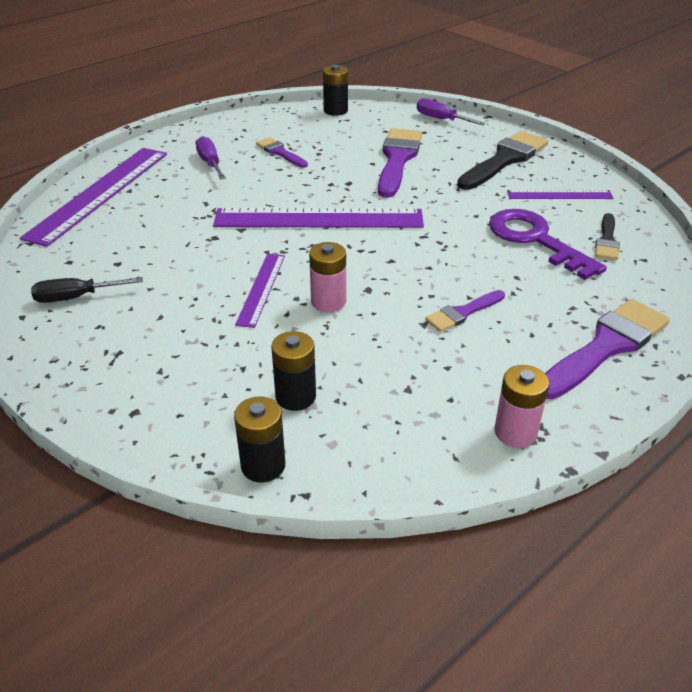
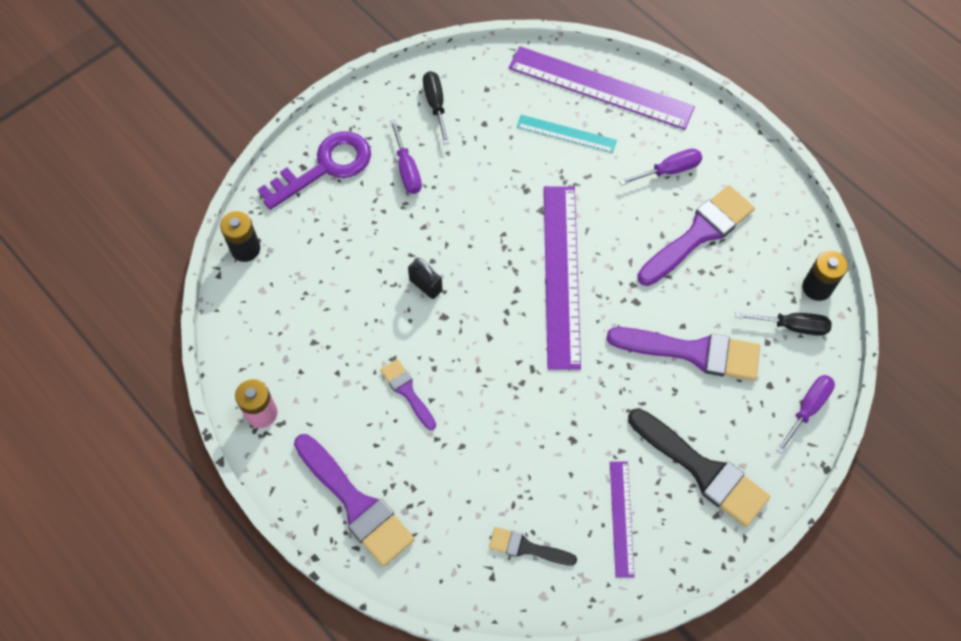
camera: 90 degrees right, 25 degrees up
(150, 213) = (566, 133): none -> turquoise ruler
(164, 318) = (407, 169): none -> purple screwdriver
(261, 289) = (445, 233): purple ruler -> none
(280, 152) = (699, 233): purple brush -> purple brush, size x1.86
(295, 397) = (310, 265): black battery -> none
(328, 302) = (426, 285): pink battery -> black padlock
(370, 121) = (792, 326): none -> black screwdriver
(536, 240) = (526, 475): purple key -> purple key (325, 167)

